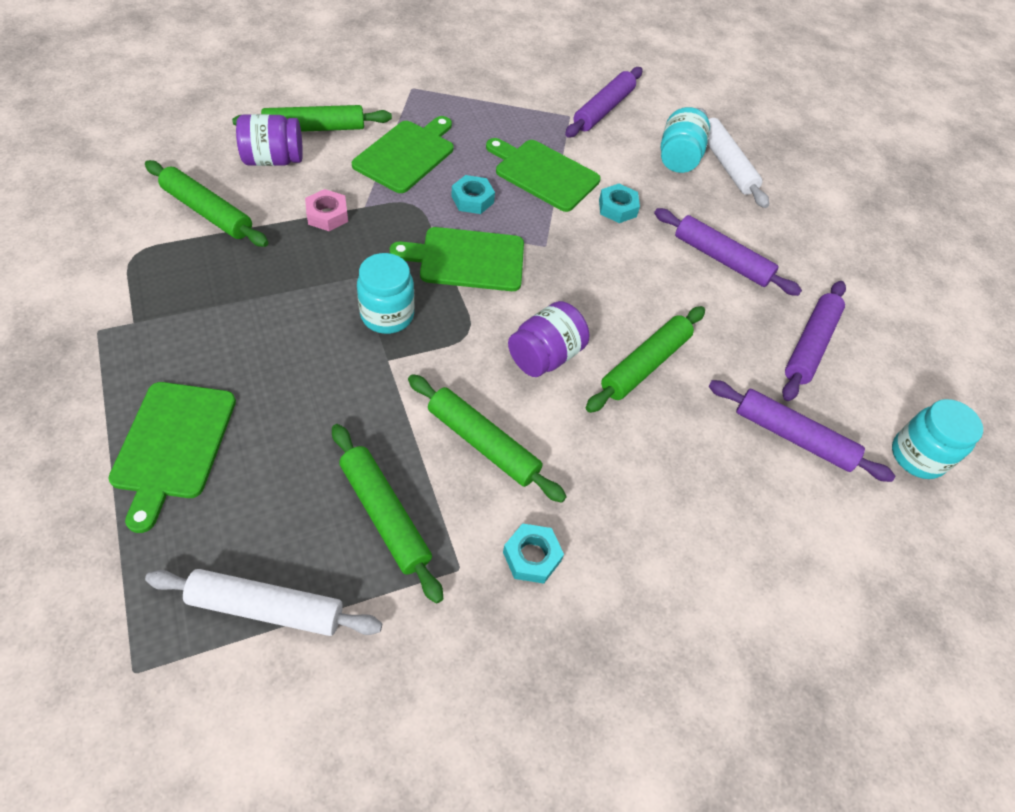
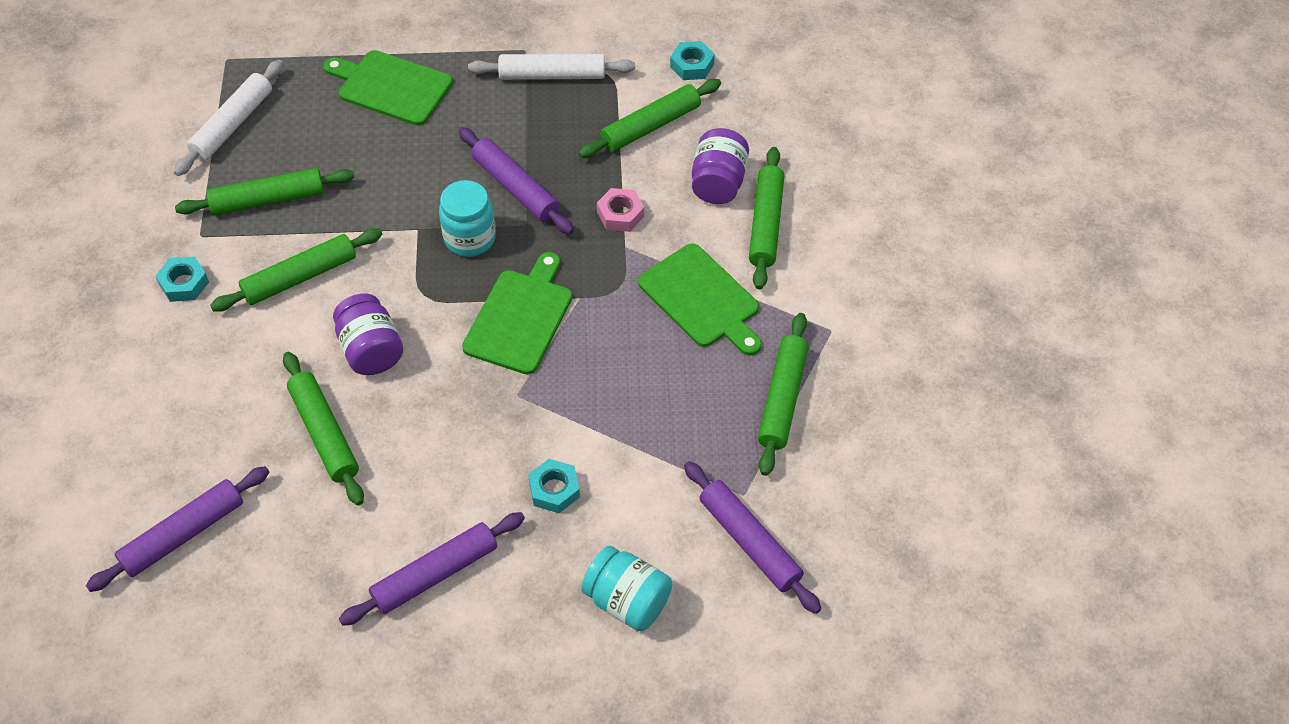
camera: 115 degrees right, 0 degrees up
(472, 199) = (610, 344): turquoise nut -> turquoise nut (692, 65)
(483, 105) = (782, 399): none -> green rolling pin
(543, 174) = (635, 428): green cutting board -> none
(726, 164) = (600, 661): white rolling pin -> white rolling pin (552, 75)
(810, 345) = (277, 612): purple rolling pin -> purple rolling pin (515, 188)
(917, 456) = (102, 648): turquoise jar -> none

